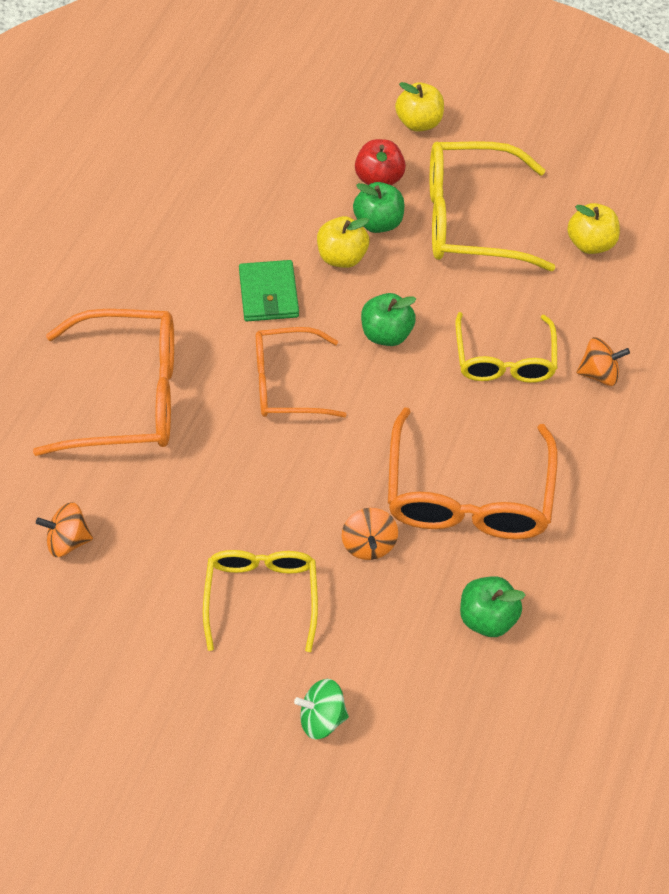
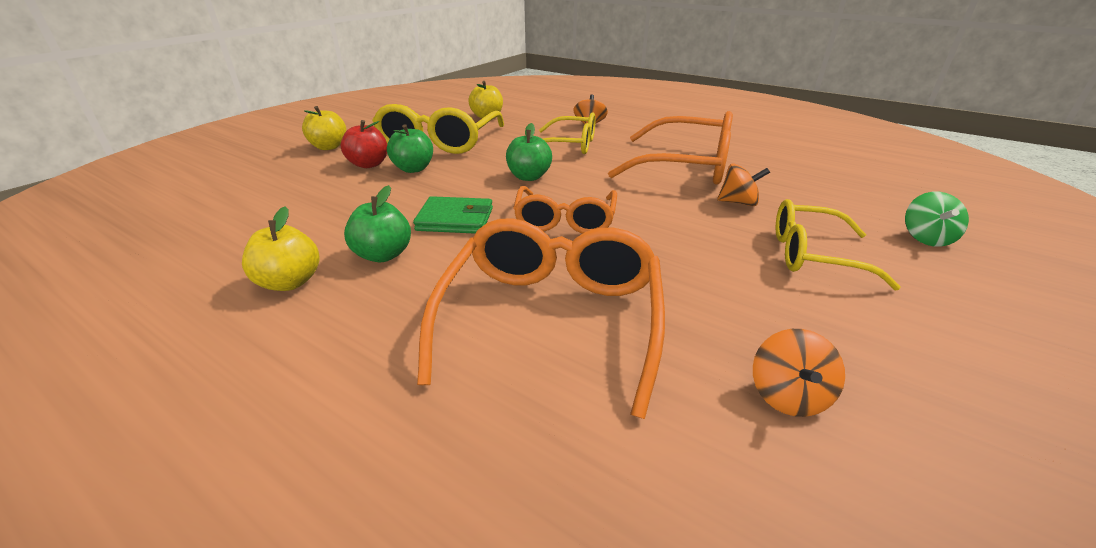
camera: 75 degrees left, 25 degrees down
(341, 257) = (437, 185): yellow apple -> yellow apple (290, 282)
(486, 617) = (790, 171): green apple -> green apple (383, 255)

